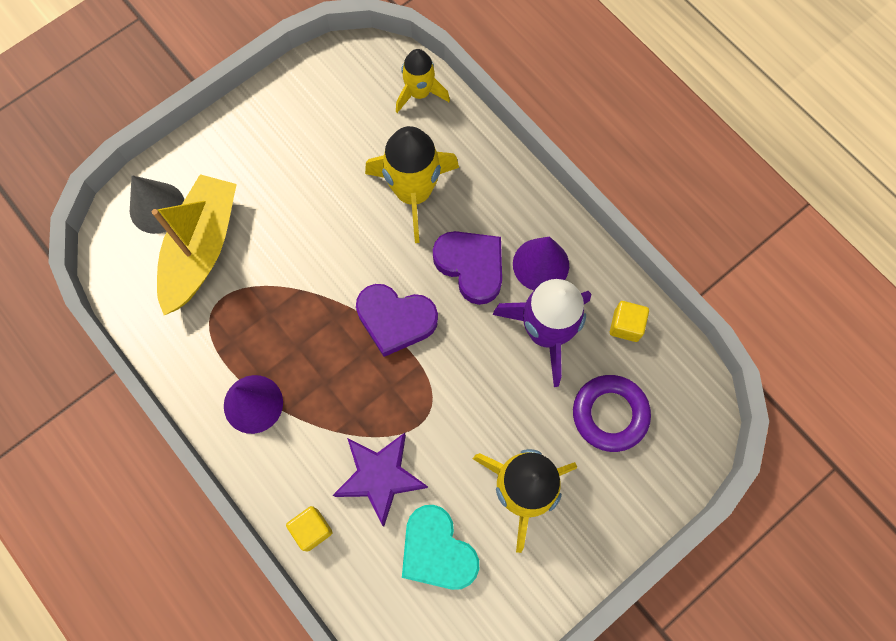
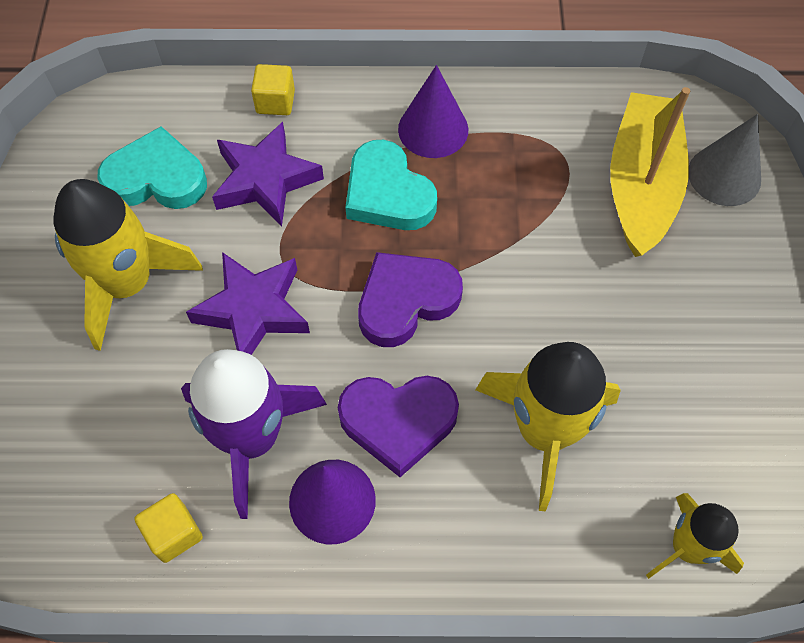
camera: 130 degrees right, 10 degrees down
(201, 249) = (641, 184): yellow boat -> yellow boat turned 135 degrees counterclockwise
(328, 391) = (387, 193): none -> turquoise heart
(474, 399) = (253, 311): none -> purple star
(610, 414) = (106, 427): purple ring -> none

